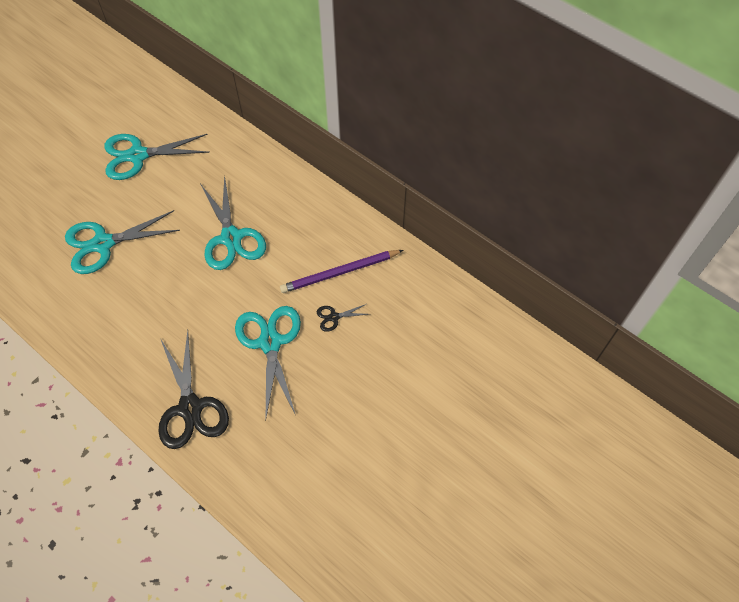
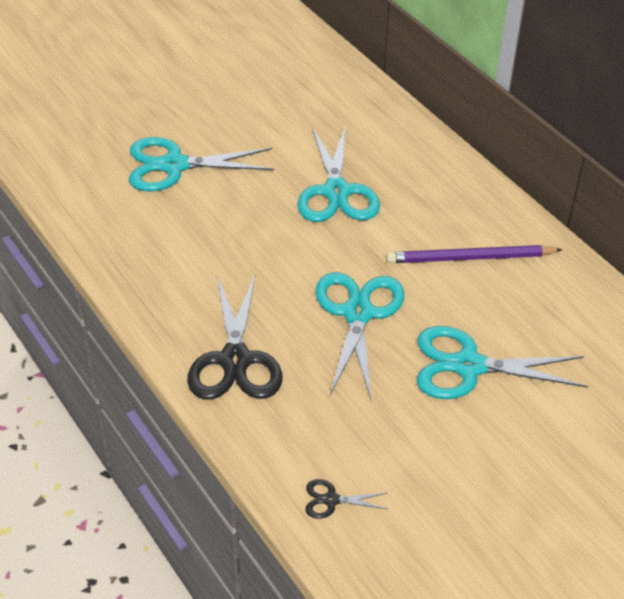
camera: 15 degrees right, 15 degrees down
(138, 155) = (242, 85): turquoise scissors -> turquoise scissors (468, 366)
(334, 317) = (450, 304): black scissors -> black scissors (331, 500)

